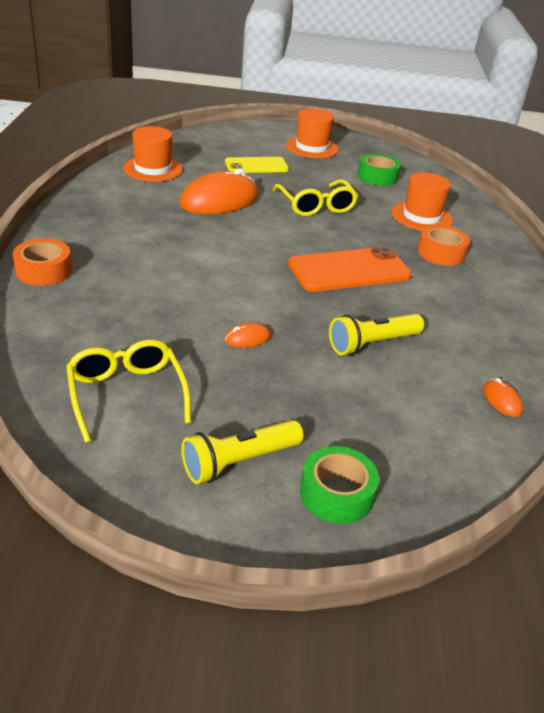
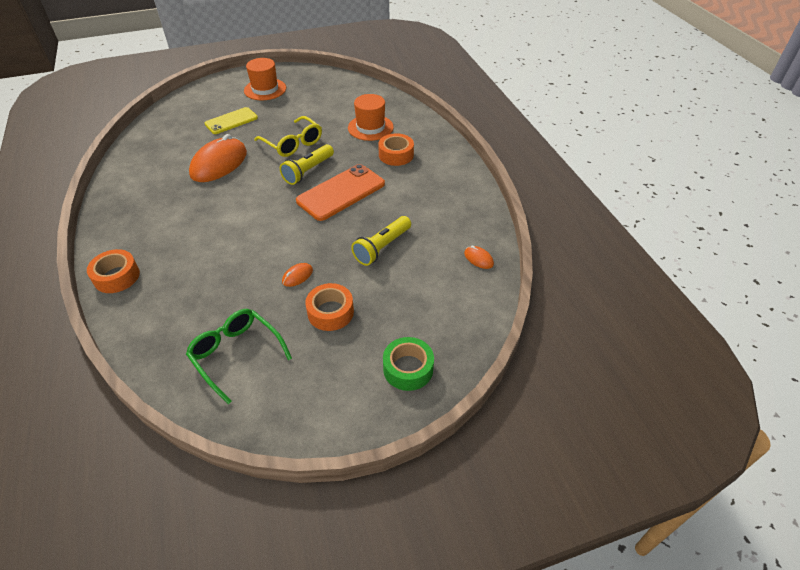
camera: 20 degrees left, 10 degrees up
(126, 394) = (236, 354): yellow glasses -> green glasses
(153, 169) = (151, 151): orange hat -> none
(239, 462) = (337, 373): yellow flashlight -> yellow flashlight (308, 171)
(267, 391) = (330, 312): none -> orange tape
(377, 177) = (325, 101): green tape -> none

